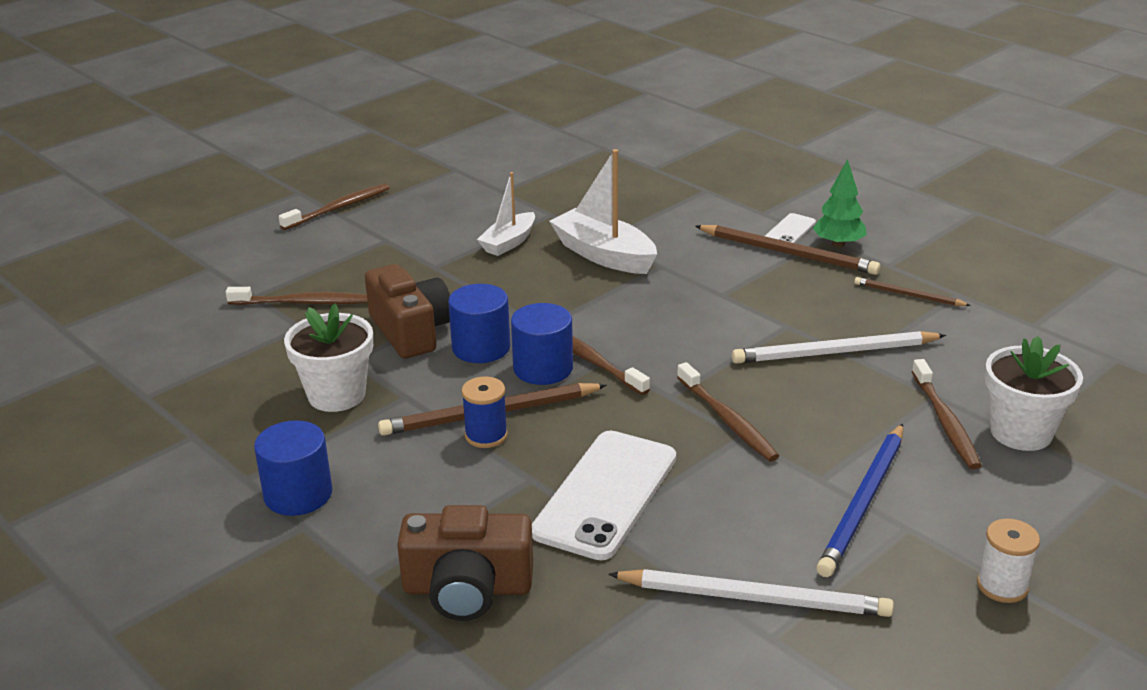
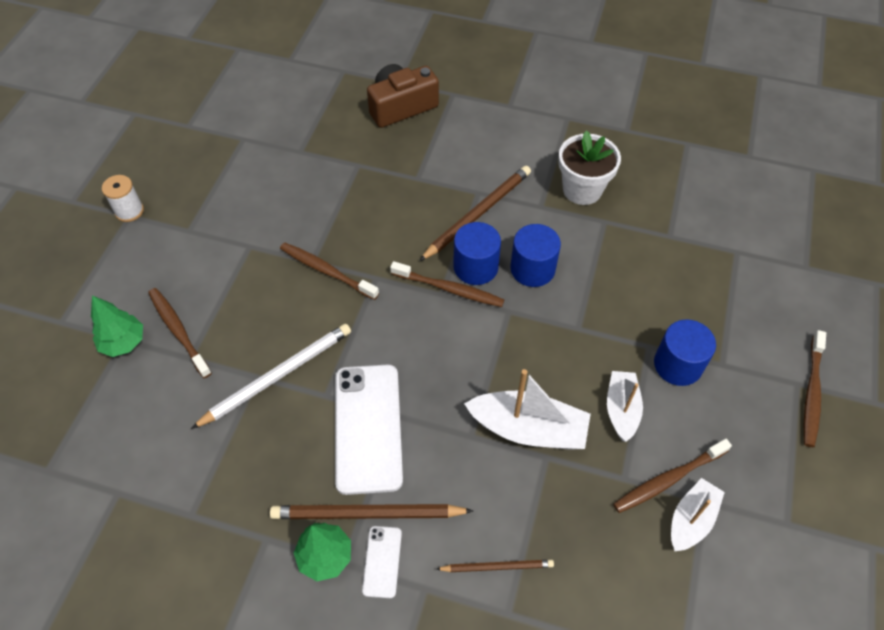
camera: 150 degrees right, 25 degrees up
(298, 494) = (530, 120): blue cylinder -> blue cylinder (678, 365)
(303, 302) = (696, 260): brown toothbrush -> brown toothbrush (667, 480)
(410, 331) = (594, 264): brown camera -> none
(486, 435) = (466, 197): blue spool -> none
(523, 187) = (691, 519): none -> white boat
(606, 494) = (369, 184): white phone -> white phone (368, 428)
(754, 598) = (259, 154): white pencil -> none
(863, 503) = (218, 238): blue pencil -> none
(908, 295) = (236, 490): brown pencil -> brown pencil (497, 566)
(1021, 432) = (124, 343): white flower pot -> green tree

